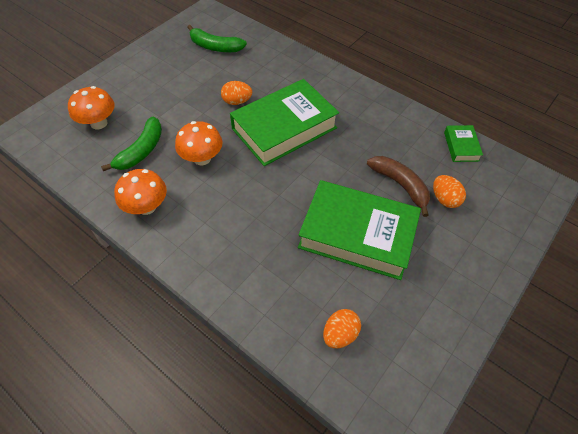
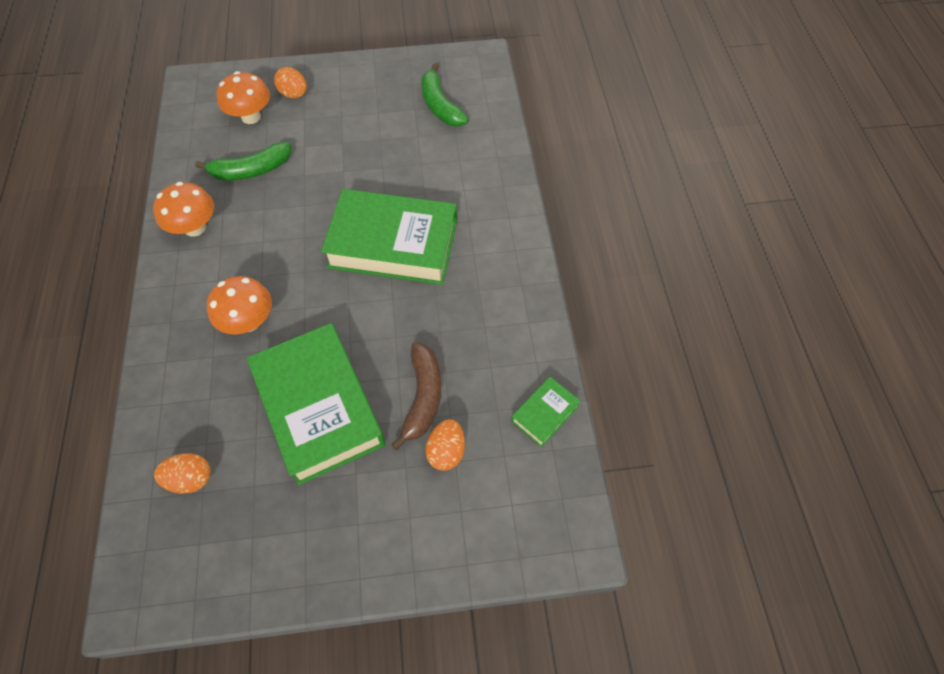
camera: 45 degrees right, 5 degrees up
(202, 158) = (287, 217): orange mushroom -> orange mushroom (249, 321)
(237, 102) = (386, 182): orange egg -> orange egg (294, 94)

